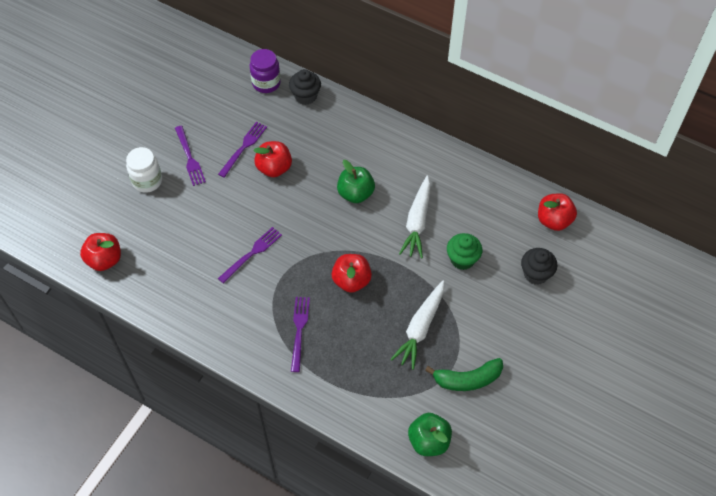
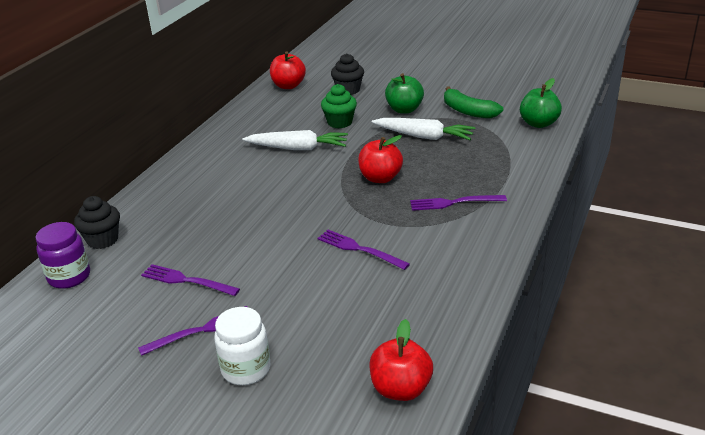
camera: 95 degrees left, 25 degrees down
(274, 168) = (223, 250): red apple -> none
(355, 193) = (262, 187): green apple -> green apple (404, 109)
(467, 379) = (468, 111): green banana -> green banana turned 150 degrees clockwise

